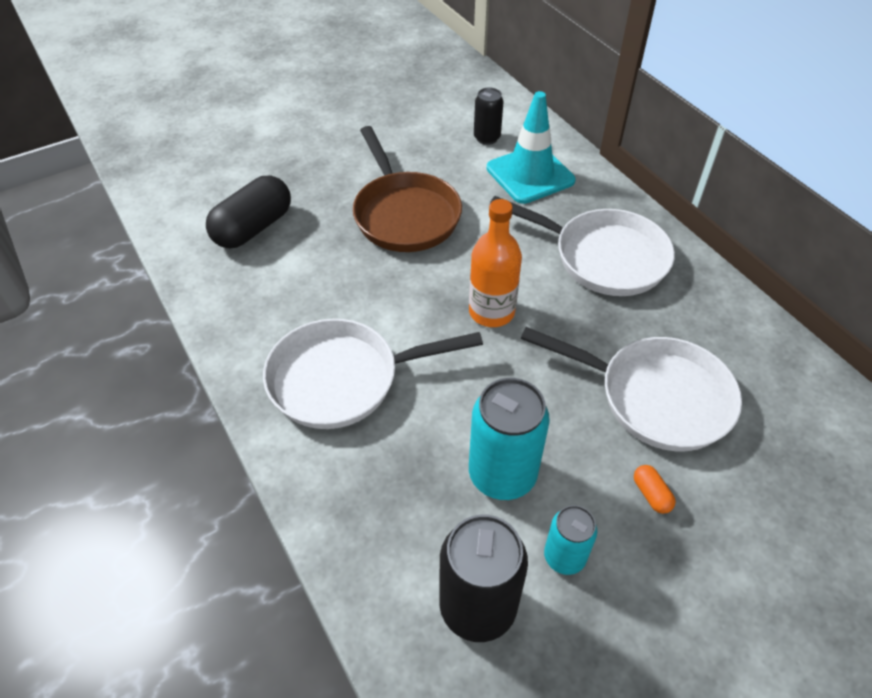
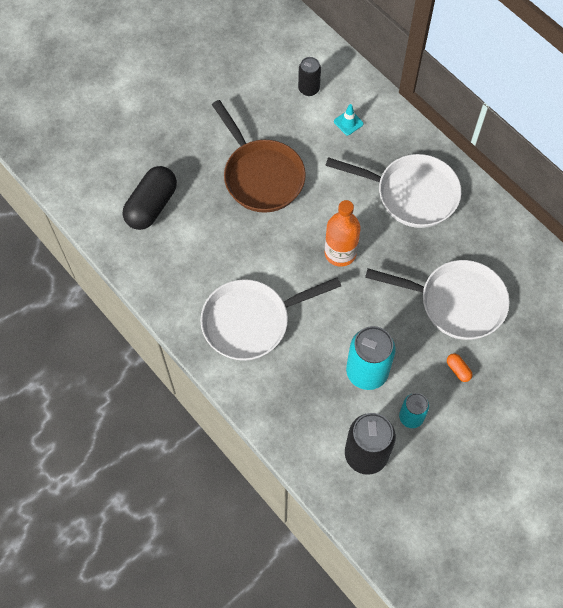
camera: 10 degrees left, 15 degrees up
(530, 174) = (348, 122): turquoise traffic cone -> turquoise traffic cone, size x0.43

